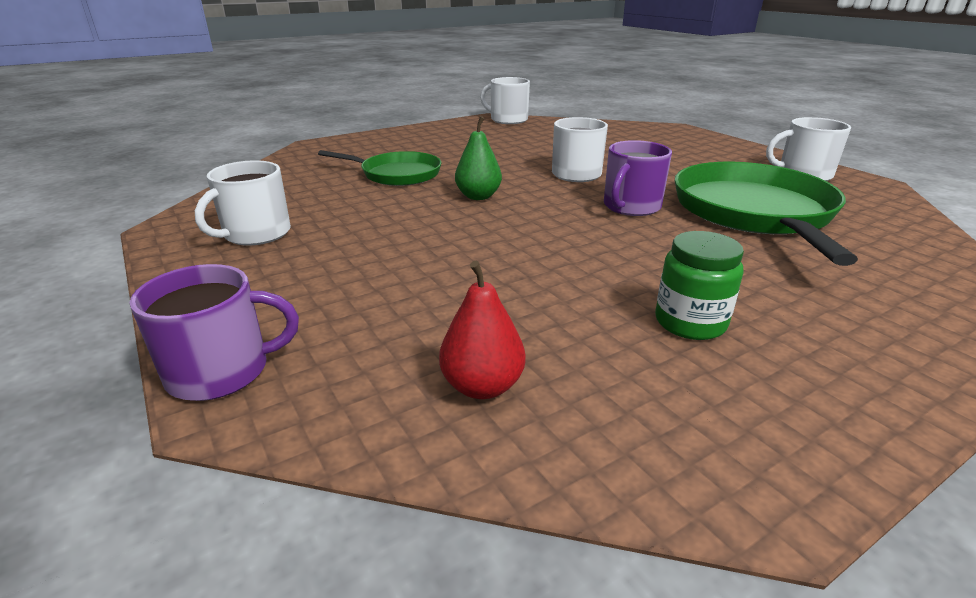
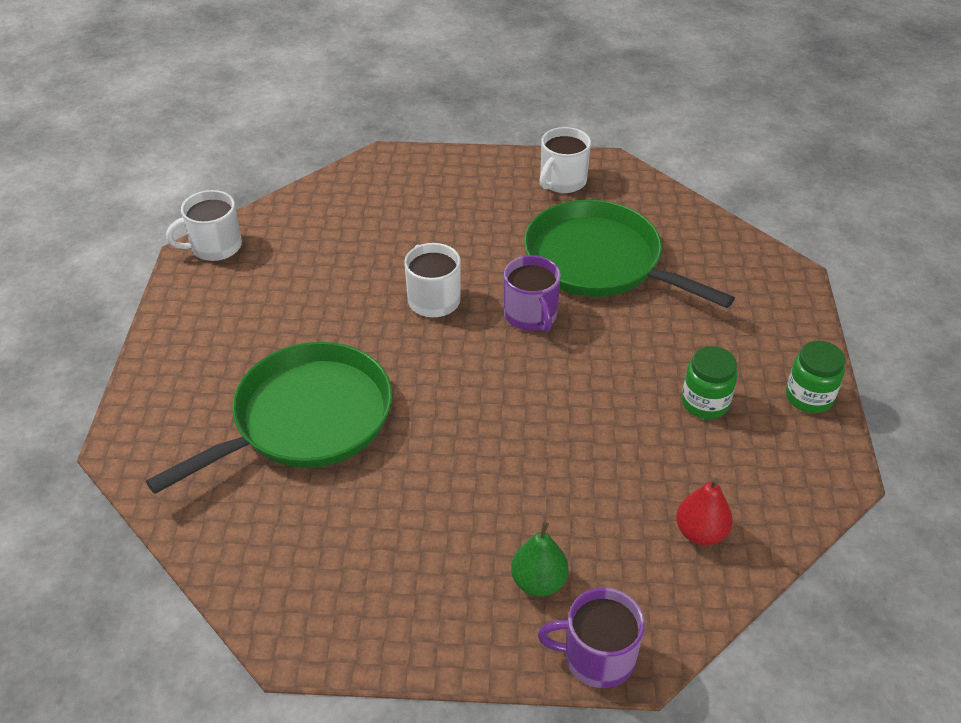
camera: 55 degrees left, 15 degrees up
(221, 371) = (597, 656): purple mug -> purple mug turned 105 degrees counterclockwise
(256, 234) = (369, 579): white mug -> none
(397, 174) = (305, 419): green pan -> green pan, size x1.69
(478, 196) = (423, 391): green pear -> green pear (538, 582)
(854, 403) = (809, 397): none -> green jar

